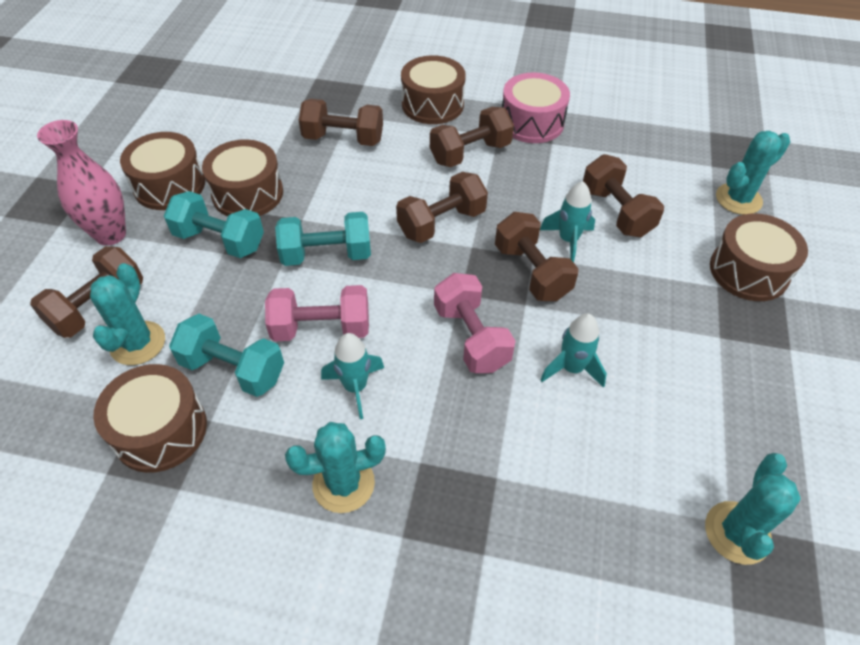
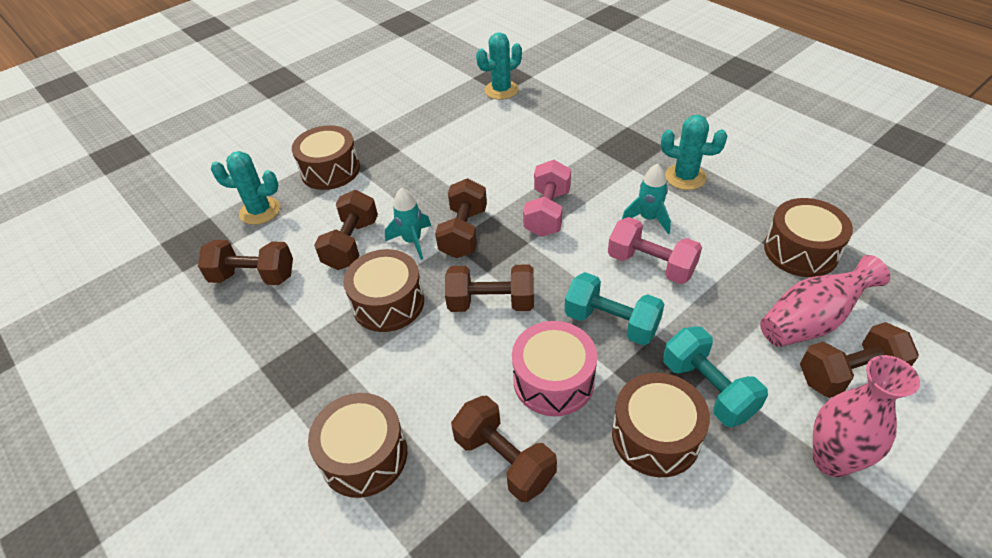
camera: 140 degrees left, 5 degrees down
(138, 343) = (811, 321): turquoise cactus -> pink vase
(169, 185) = (747, 502): brown drum -> brown drum (388, 303)
(233, 369) = (733, 266): turquoise dumbbell -> none
(470, 153) = (396, 362): brown dumbbell -> brown dumbbell (253, 276)
(532, 122) = (300, 366): pink drum -> pink drum (553, 380)
(572, 368) = (502, 171): turquoise rocket -> none

